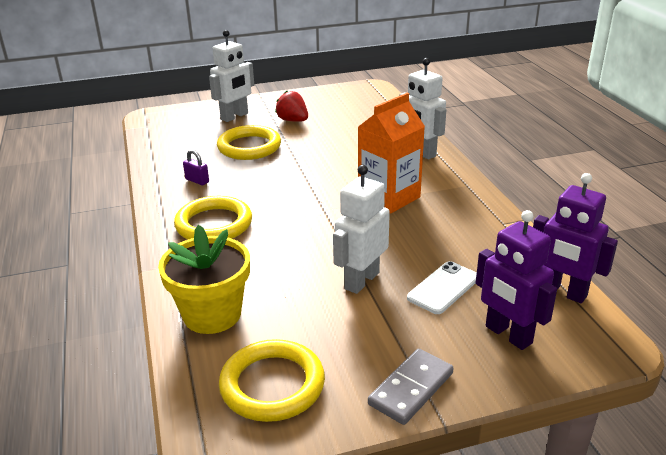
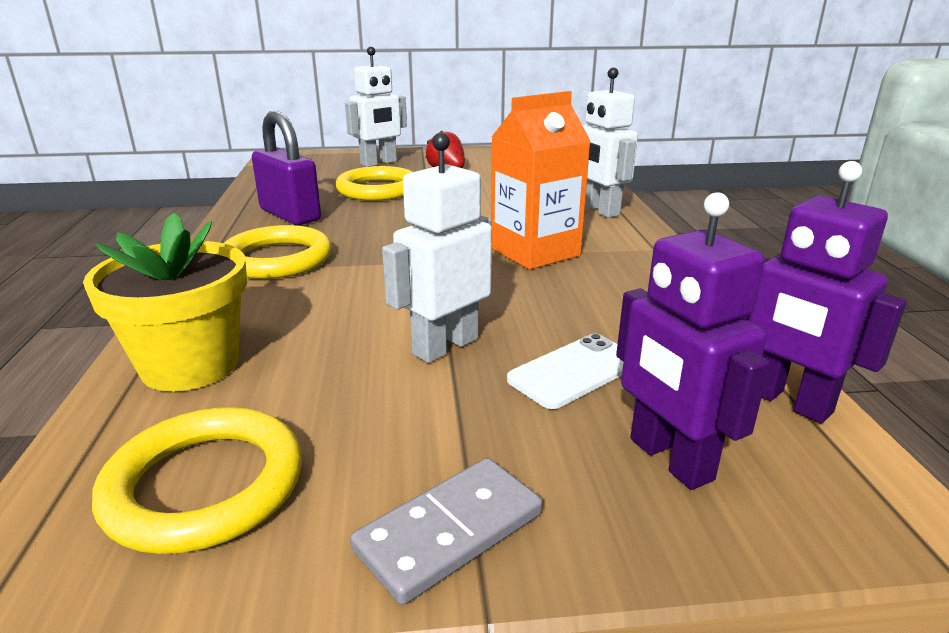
camera: 10 degrees right, 5 degrees down
(197, 181) = (290, 215): purple padlock -> purple padlock, size x2.22

